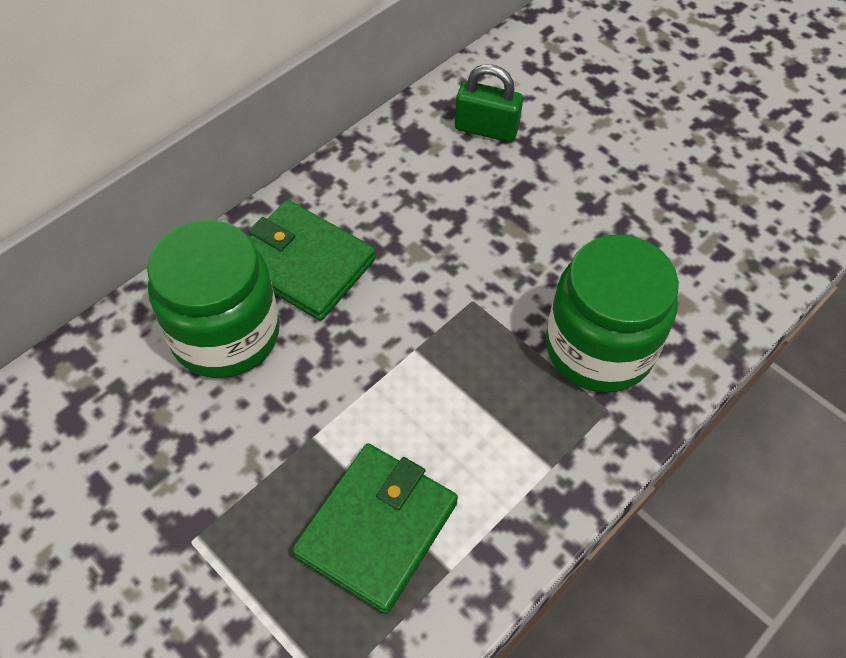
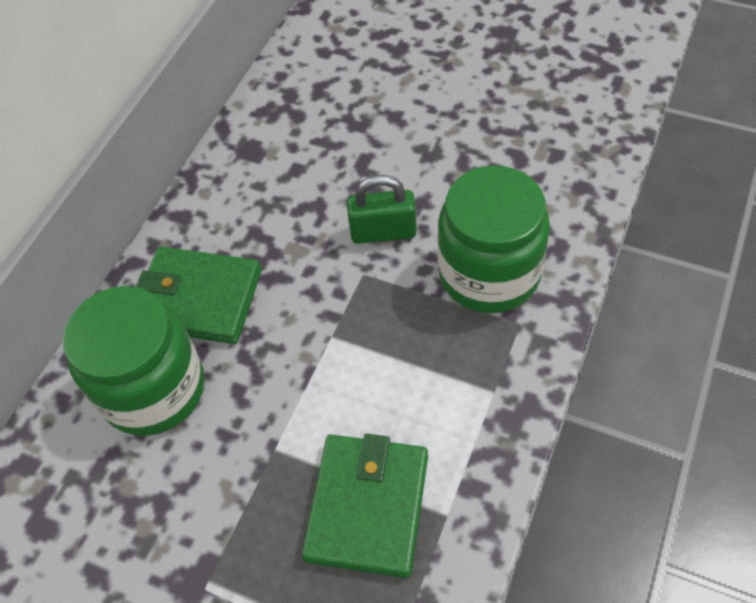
camera: 15 degrees left, 0 degrees up
(486, 129) = (309, 120): green padlock -> green padlock (383, 232)

